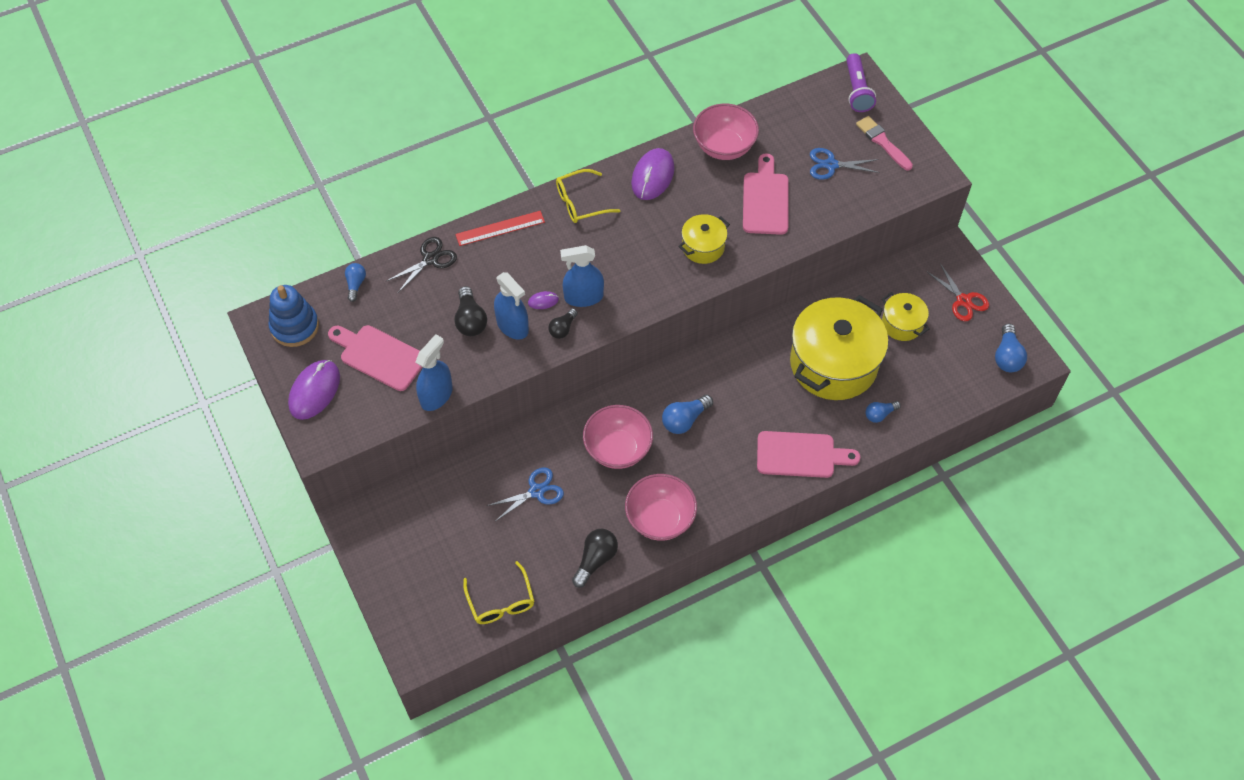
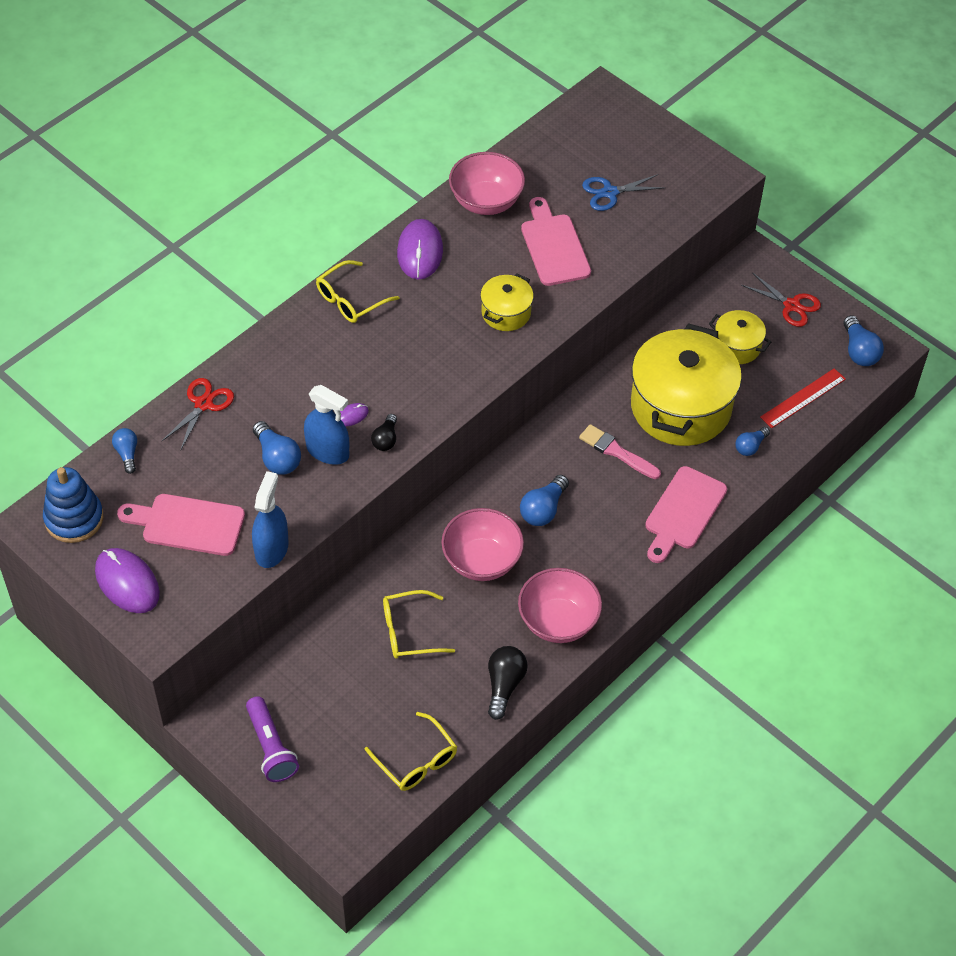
camera: 20 degrees left, 5 degrees down
(314, 391) = (127, 582): purple mouse -> purple mouse turned 45 degrees counterclockwise
(430, 259) = (204, 404): black scissors -> red scissors
(470, 320) = (277, 457): black light bulb -> blue light bulb
(500, 228) = (270, 350): red ruler -> red ruler (803, 398)
(536, 491) = (409, 631): blue scissors -> yellow glasses
(583, 297) = (395, 400): blue spray bottle -> none
(800, 455) = (683, 512): pink cutting board -> pink cutting board turned 135 degrees clockwise
(857, 90) = (606, 108): purple flashlight -> purple flashlight (271, 747)
(882, 142) = (655, 155): pink brush -> pink brush (616, 452)

